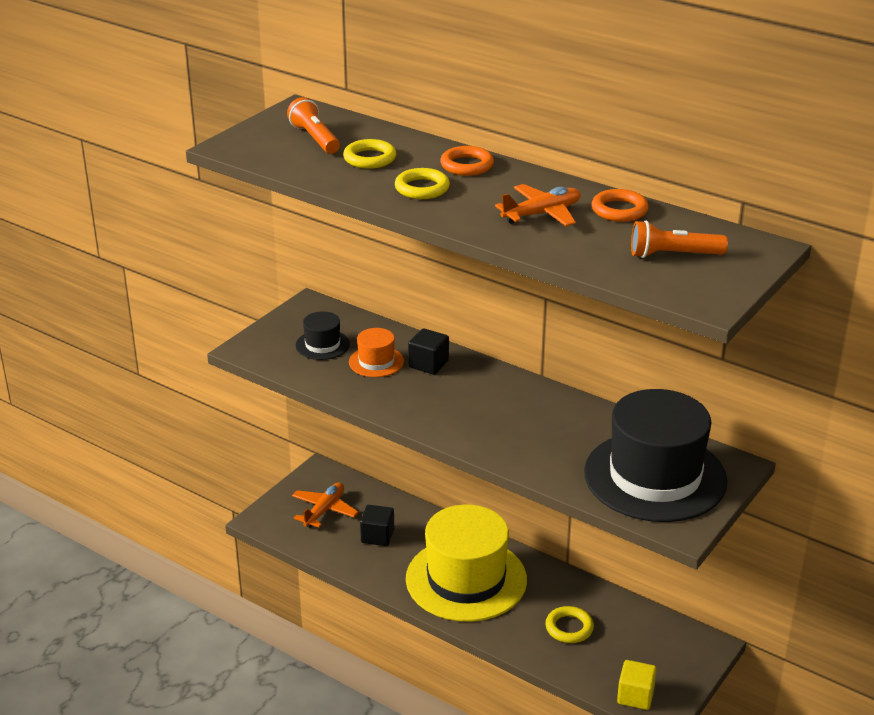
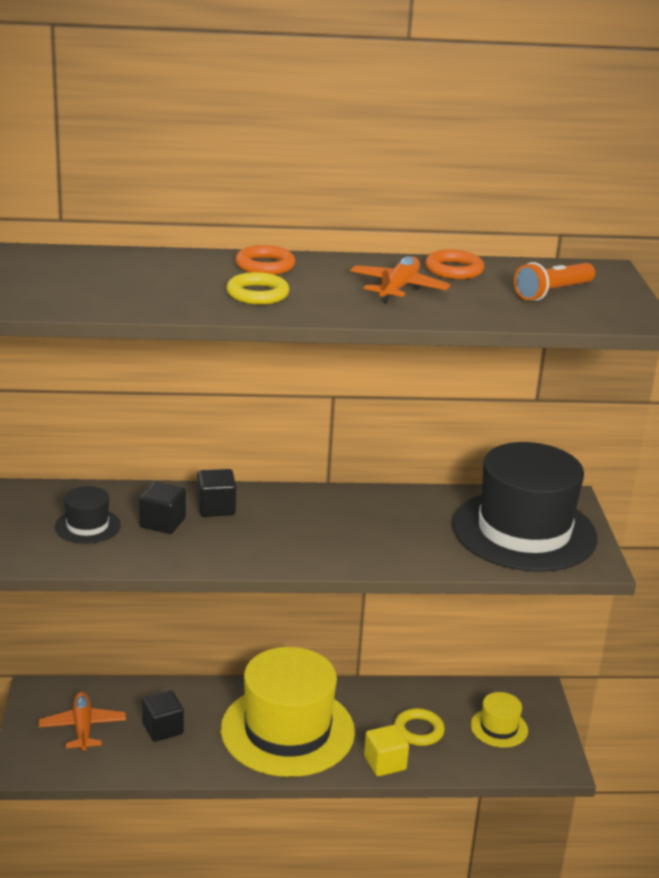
camera: 40 degrees left, 5 degrees down
(315, 138) = (75, 276): orange flashlight -> none
(370, 158) = (162, 281): yellow ring -> none
(376, 362) = (162, 523): orange hat -> black cube
(635, 696) = (529, 762): yellow cube -> yellow cube (385, 763)
(640, 658) = (499, 728): none -> yellow hat

